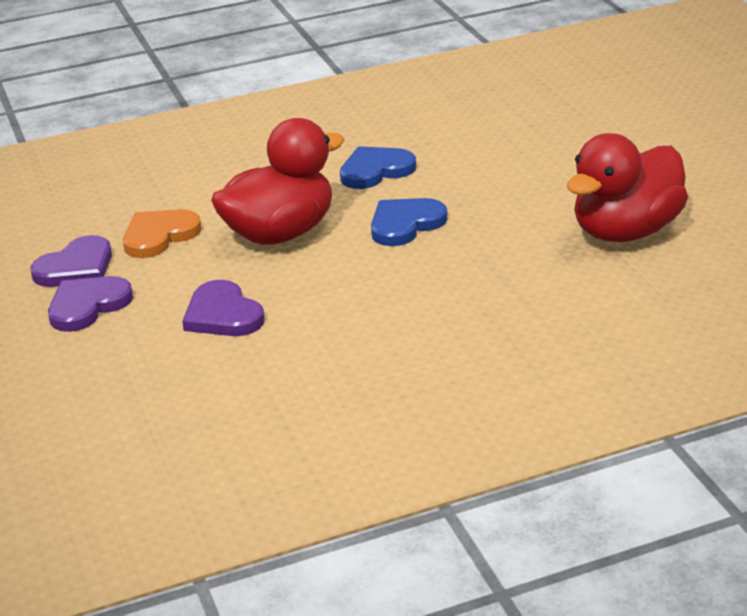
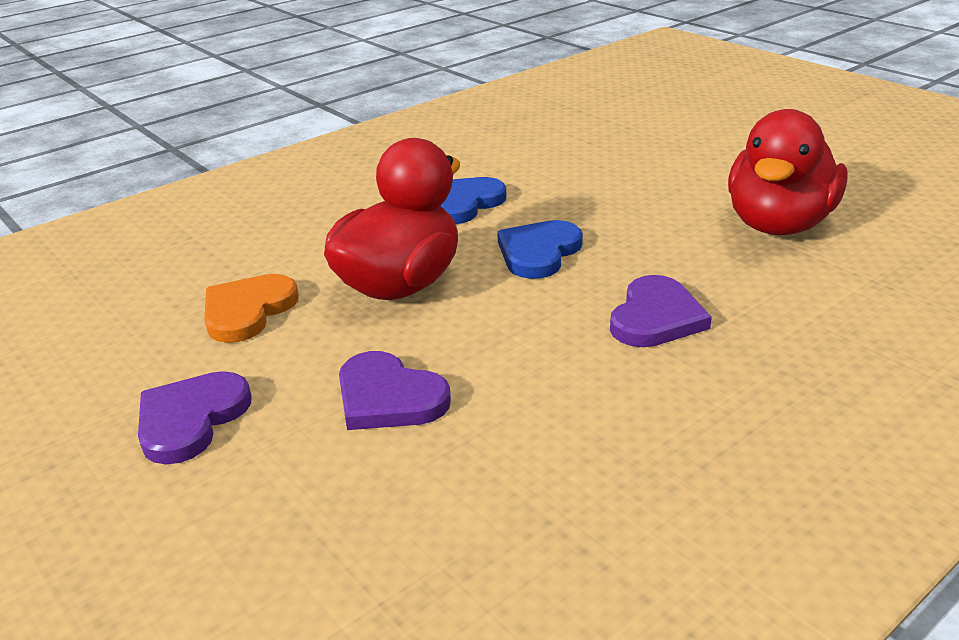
camera: 20 degrees left, 0 degrees up
(76, 267) = (151, 369): purple heart -> purple heart (656, 317)

